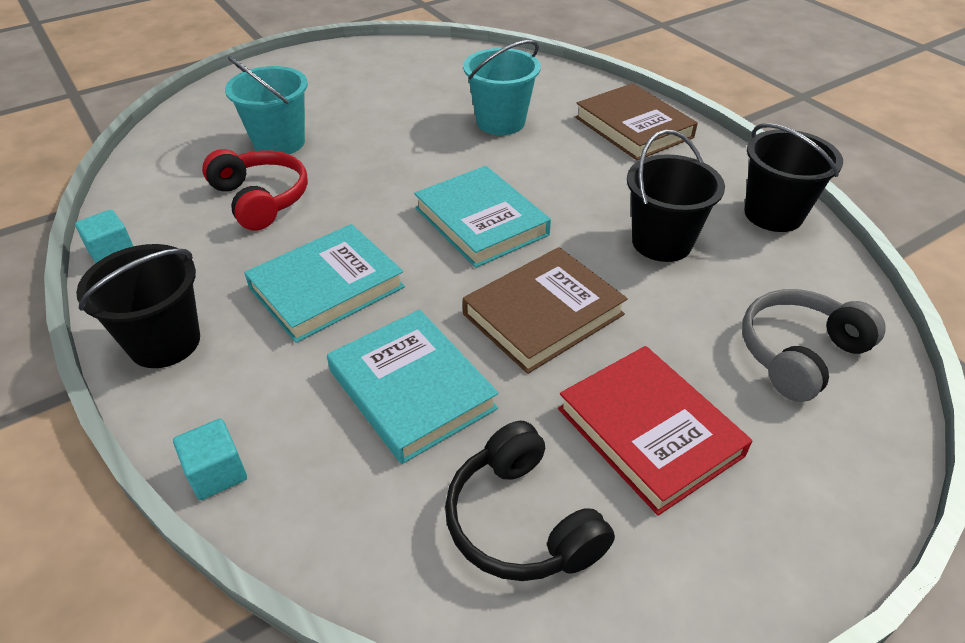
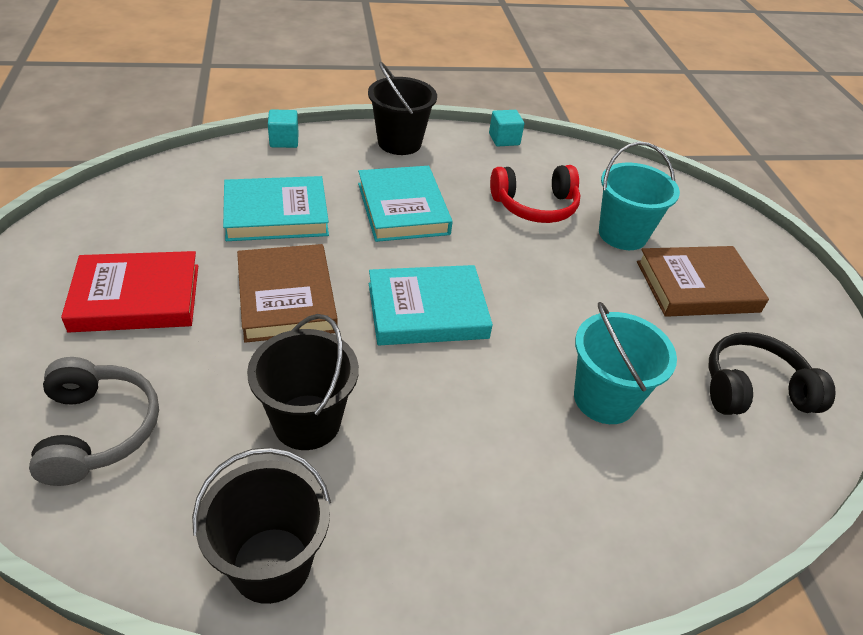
camera: 110 degrees right, 0 degrees up
(521, 521) = (144, 220): black headphones -> black headphones (754, 389)
(633, 127) = (538, 531): brown book -> brown book (697, 287)

